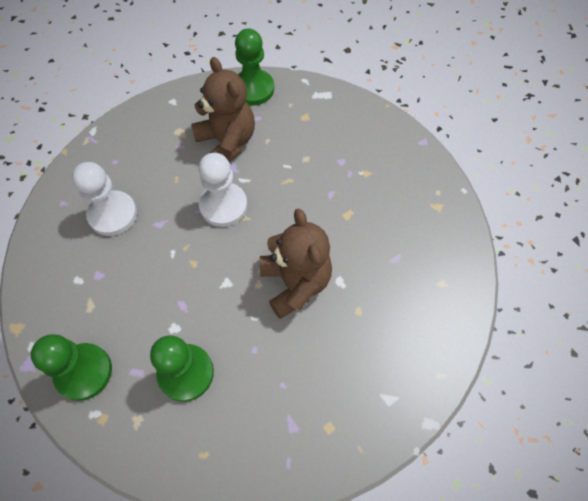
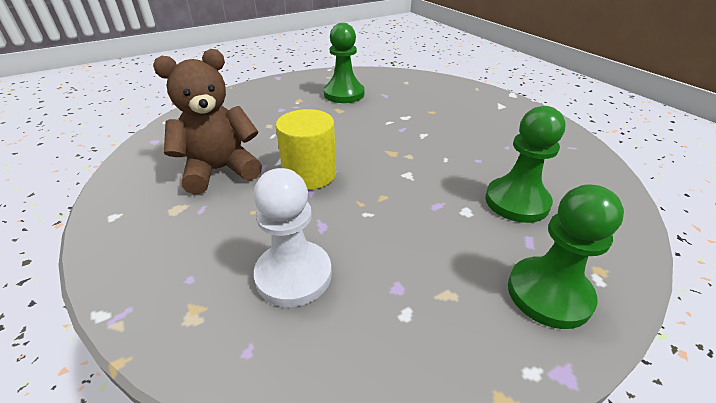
camera: 85 degrees left, 25 degrees down
(223, 206) = (309, 174): white pawn -> yellow cylinder
(253, 89) = (150, 151): green pawn -> green pawn (344, 94)
(295, 283) = (407, 136): brown teddy bear -> none

